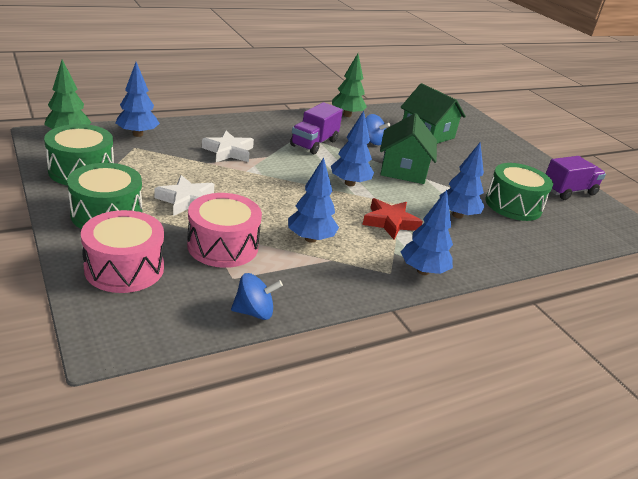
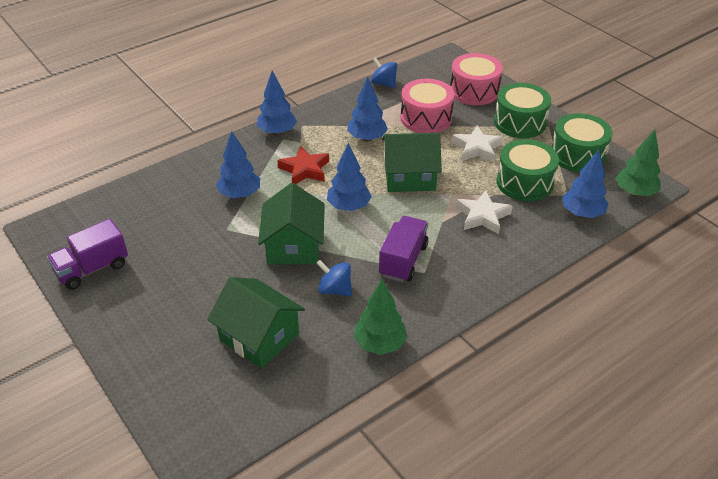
camera: 175 degrees right, 10 degrees up
(254, 312) = (384, 83): blue spinning top -> blue spinning top turned 60 degrees clockwise
(279, 192) = (409, 177): none -> green house
(513, 205) = (175, 225): green drum -> green drum (524, 182)

